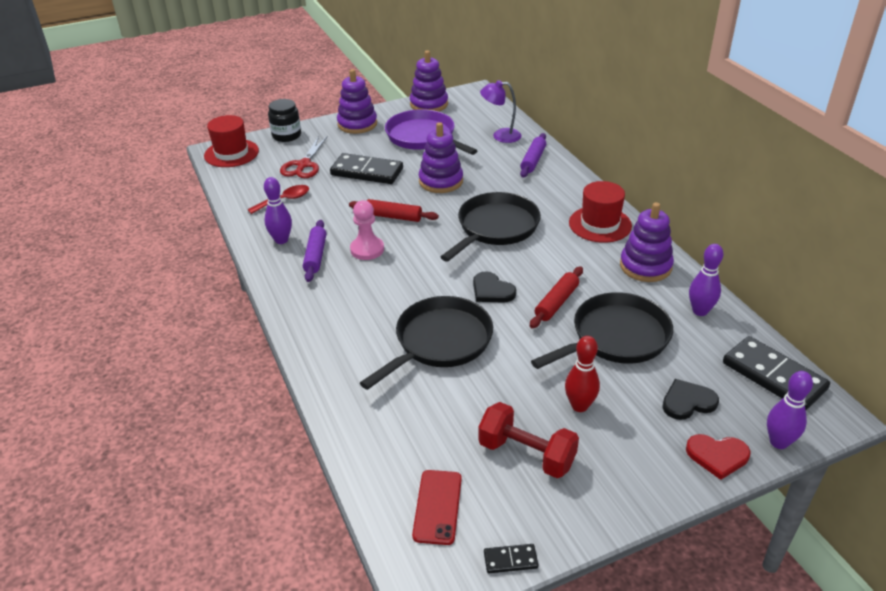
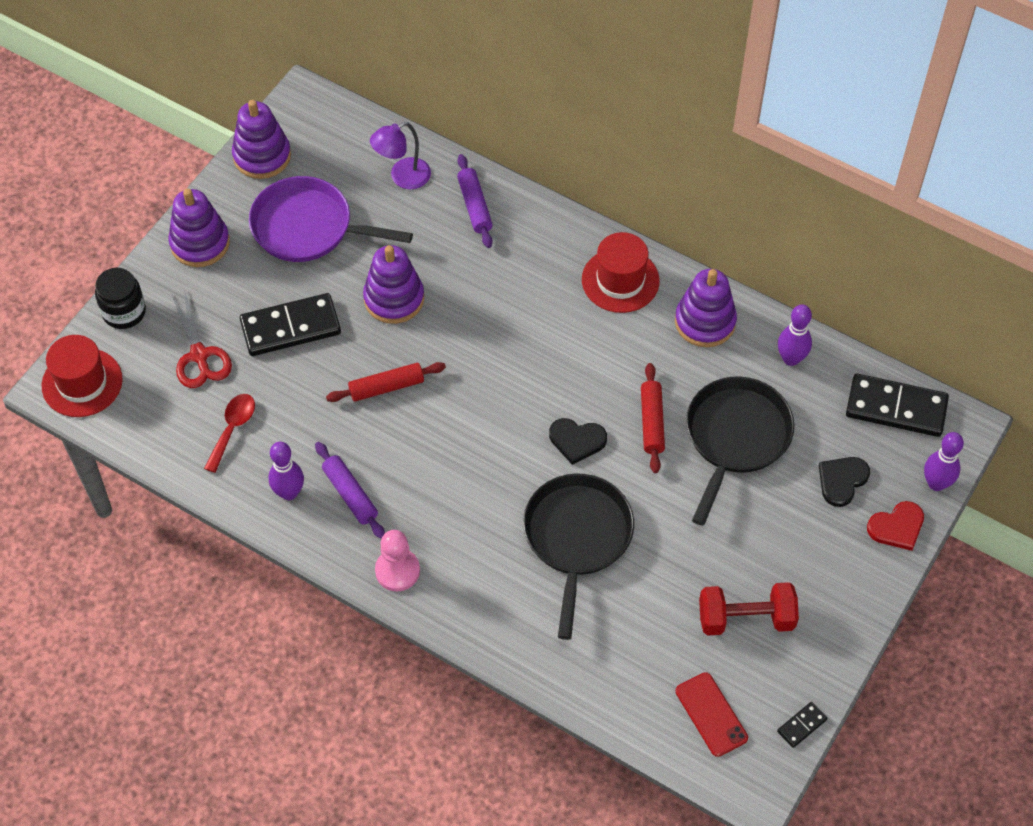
camera: 35 degrees left, 20 degrees up
(367, 249) = (399, 454): pink pawn -> pink pawn (397, 571)
(495, 228) = (514, 345): black pan -> none
(579, 406) = (755, 539): red bowling pin -> none

